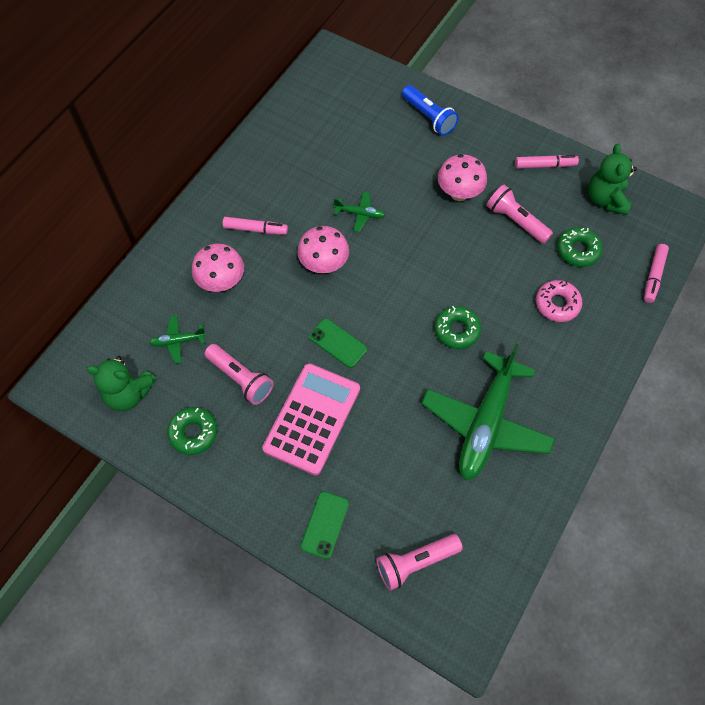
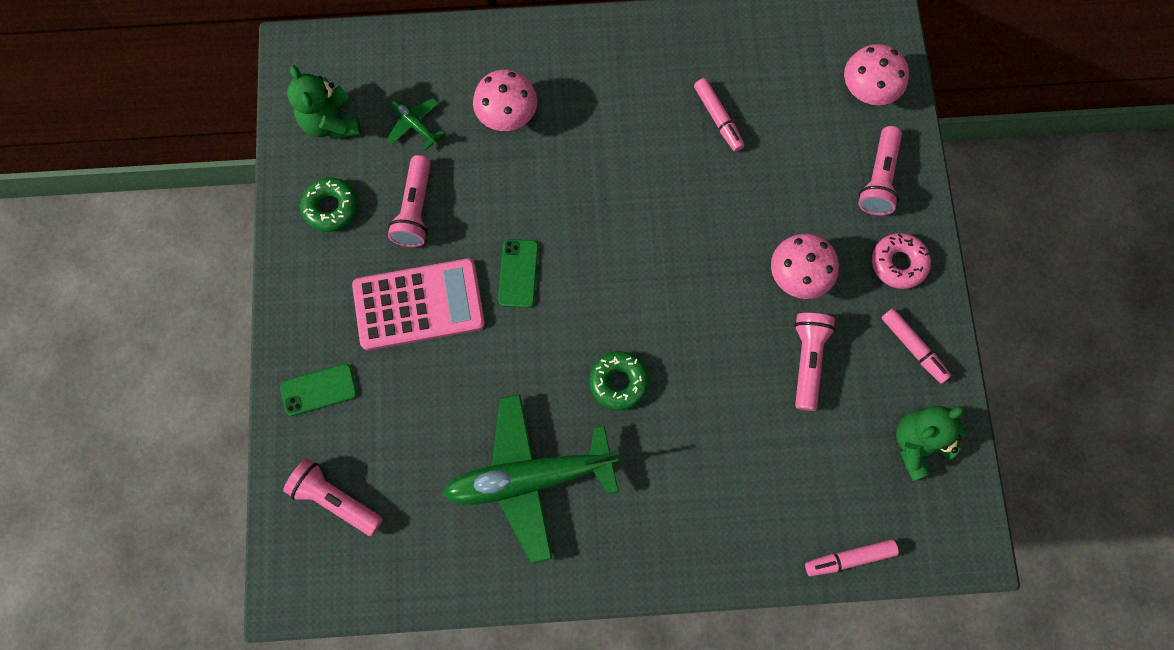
camera: 55 degrees right, 10 degrees up
(255, 229) = (592, 104): pink marker -> pink marker (718, 118)
(324, 265) = (600, 199): pink mushroom -> pink mushroom (867, 92)
(360, 214) = (690, 192): green plane -> none
(429, 117) = (879, 179): blue flashlight -> pink flashlight
(557, 304) = (729, 469): pink donut -> pink donut (898, 263)
(577, 250) = (819, 452): green donut -> none

